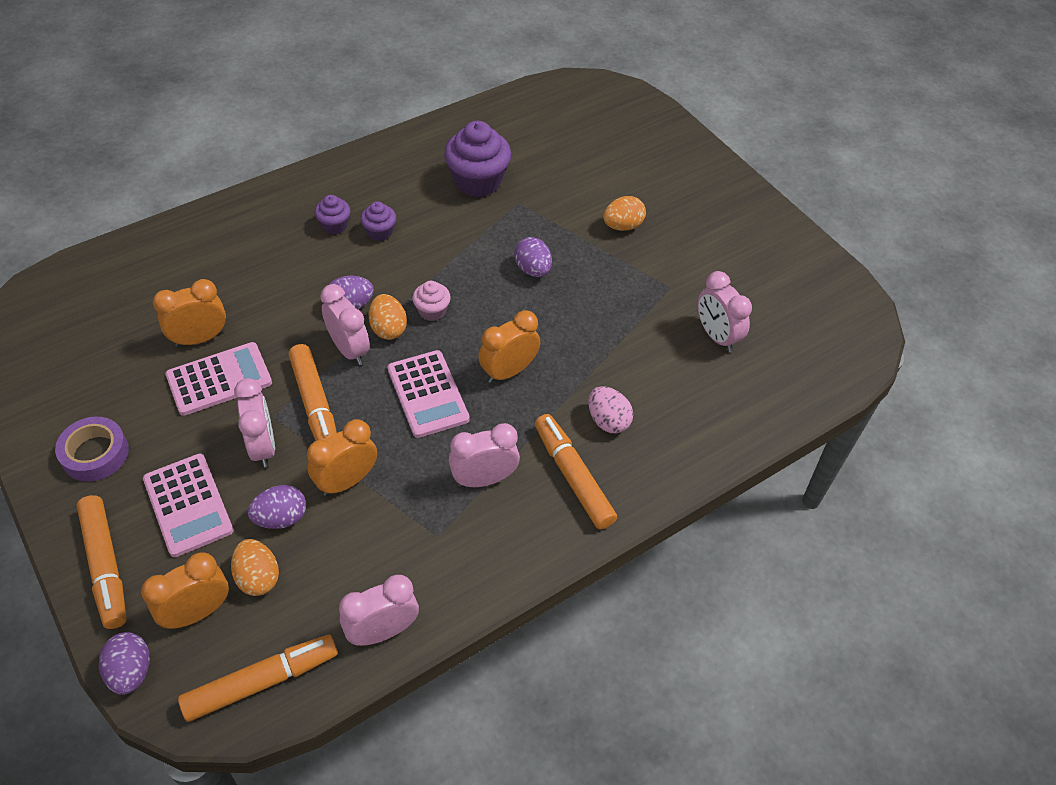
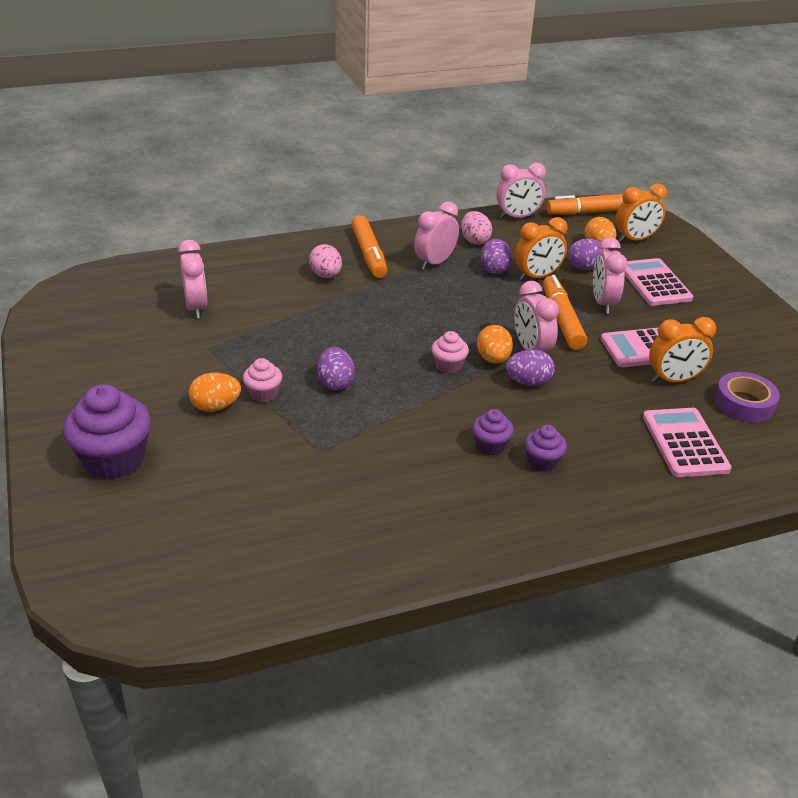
camera: 165 degrees left, 15 degrees down
(95, 454) = (737, 319): purple tape -> purple tape (744, 403)
(106, 565) = (703, 266): orange marker -> none
(131, 671) = (670, 226): purple egg -> purple egg (494, 269)
(427, 394) = (466, 311): pink calculator -> pink calculator (685, 443)
(440, 545) = (474, 240): none -> pink egg
(478, 181) = (358, 485): purple cupcake -> purple cupcake (114, 459)
(484, 479) = (435, 263): pink clock -> pink clock turned 135 degrees clockwise
(508, 371) = (392, 314): orange clock -> none
(590, 246) = (263, 394): none -> pink cupcake

